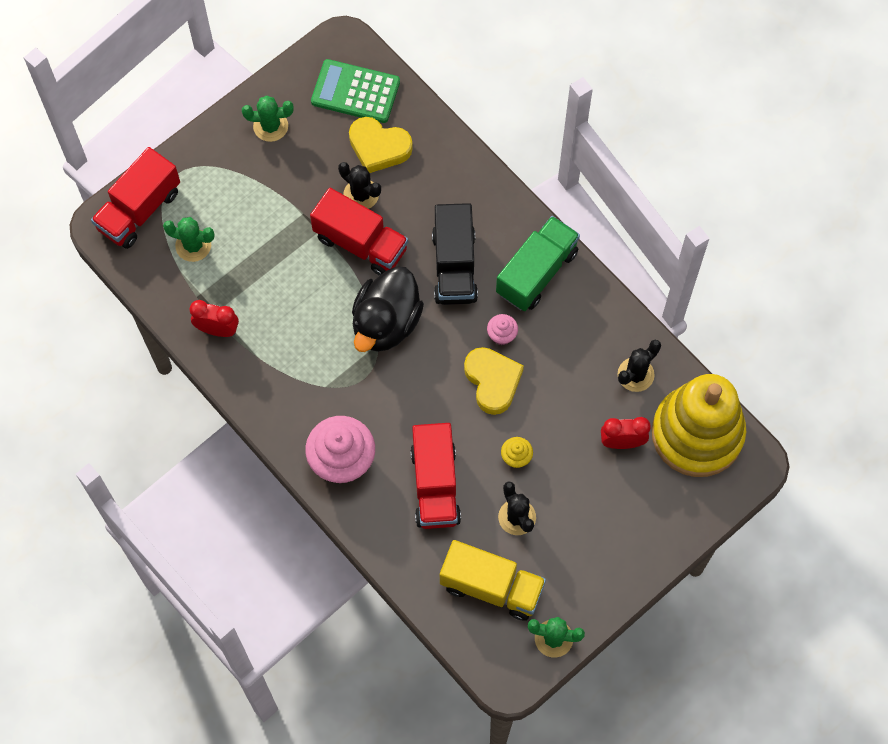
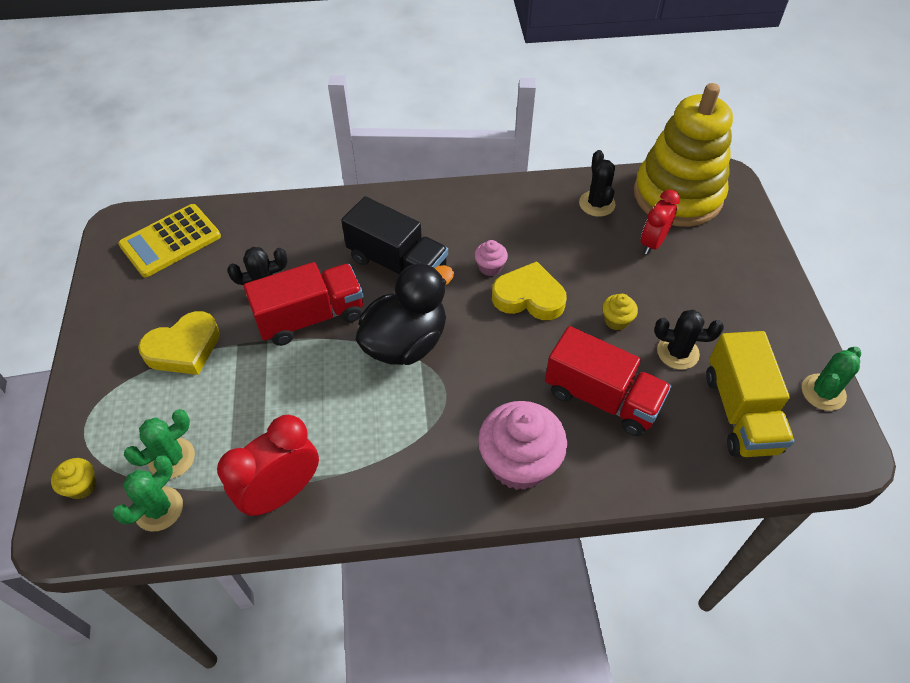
camera: 55 degrees left, 15 degrees down
(139, 210) = (81, 486): red truck -> yellow cupcake
(217, 329) = (281, 493): red clock -> red clock, size x1.51
(270, 126) = (129, 319): green cactus -> green cactus (159, 509)
(355, 92) = (170, 241): green calculator -> yellow calculator
(379, 147) = (237, 254): yellow heart -> yellow heart (184, 348)
(386, 323) = (405, 343): black duck -> black duck turned 105 degrees counterclockwise
(491, 587) = (740, 412): yellow truck -> yellow truck turned 120 degrees clockwise
(536, 272) = (453, 215): green truck -> none

